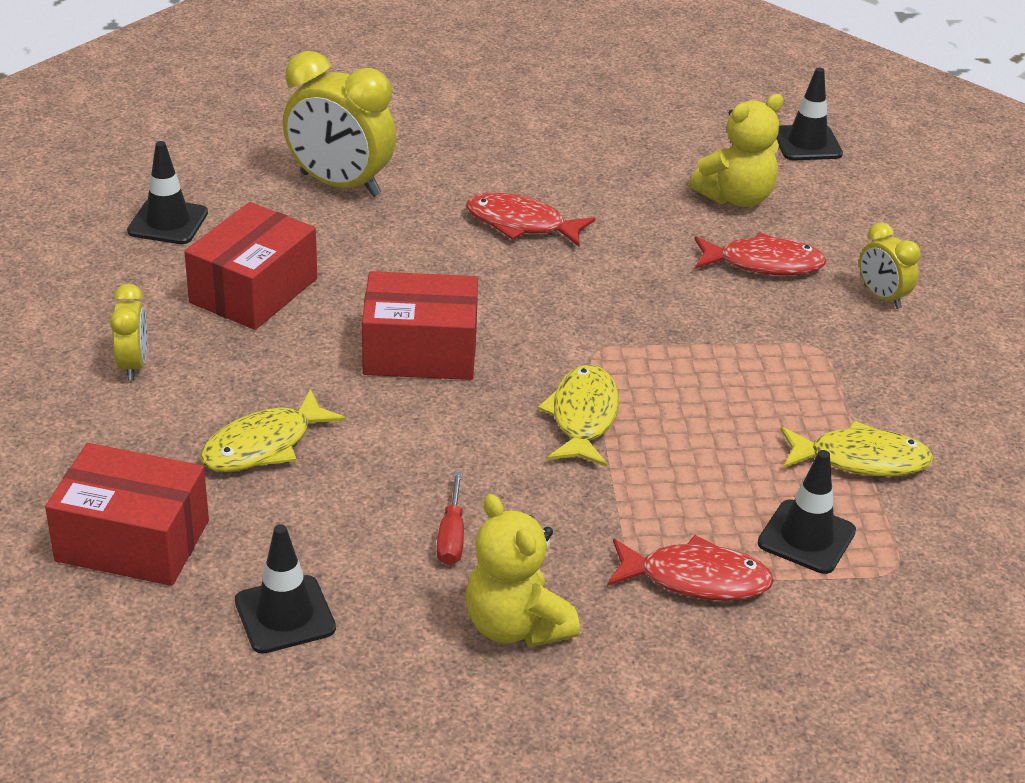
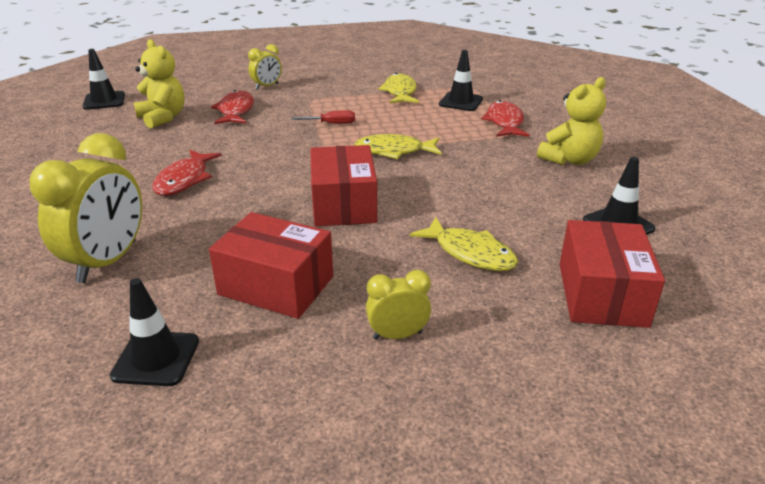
camera: 95 degrees left, 5 degrees down
(451, 536) = (515, 180): red screwdriver -> red screwdriver (331, 124)

